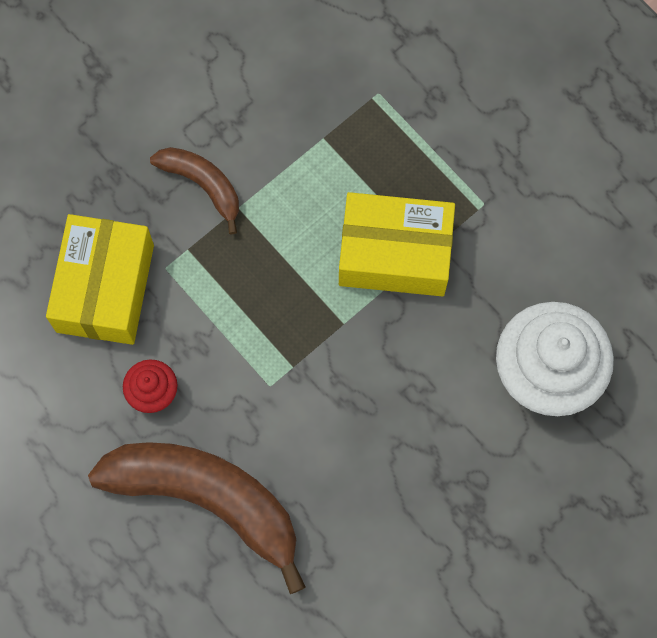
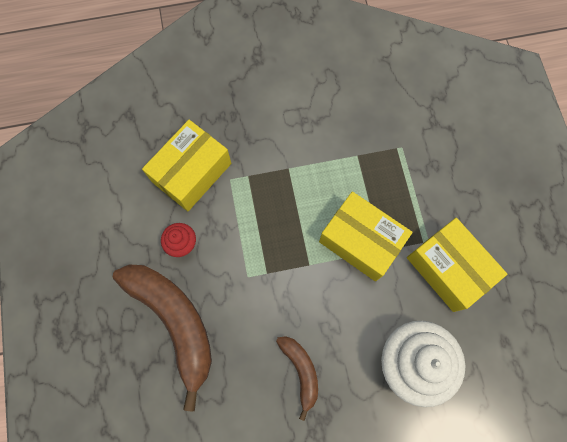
camera: 30 degrees right, 0 degrees up
(203, 184) = (277, 145): brown banana -> brown banana (301, 371)
(529, 226) = (448, 268): none -> yellow box

